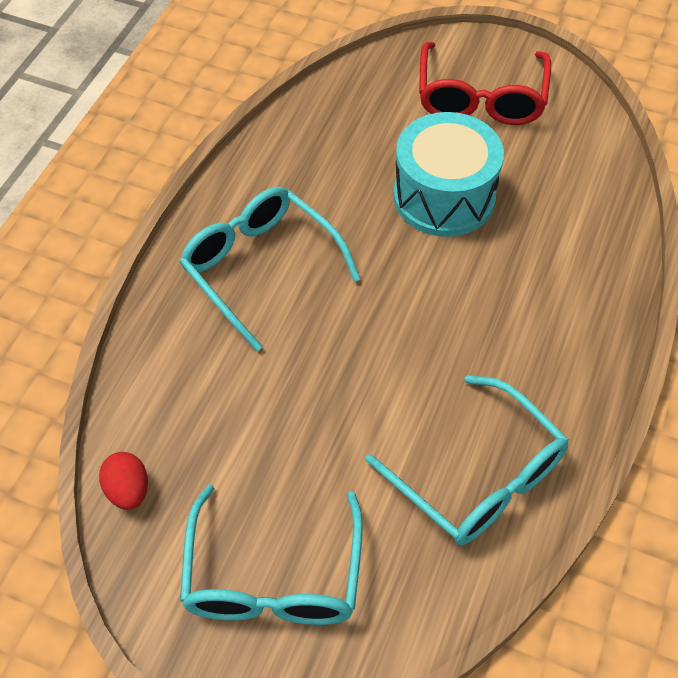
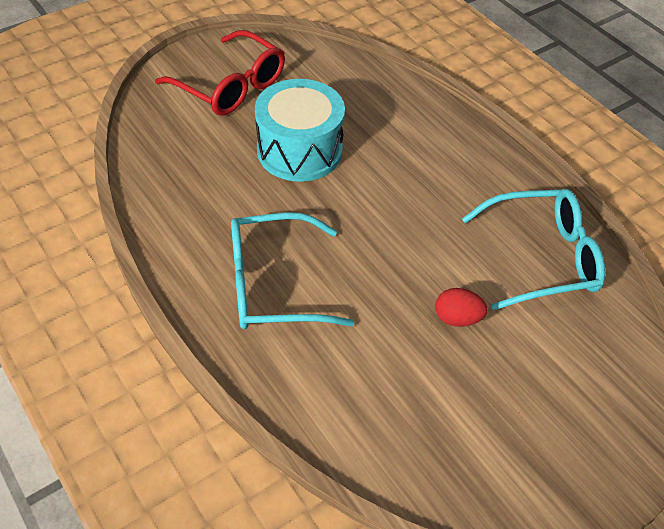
camera: 60 degrees left, 5 degrees down
(128, 490) = (422, 480): red egg -> red egg (457, 318)
(273, 575) = (554, 416): turquoise glasses -> none

